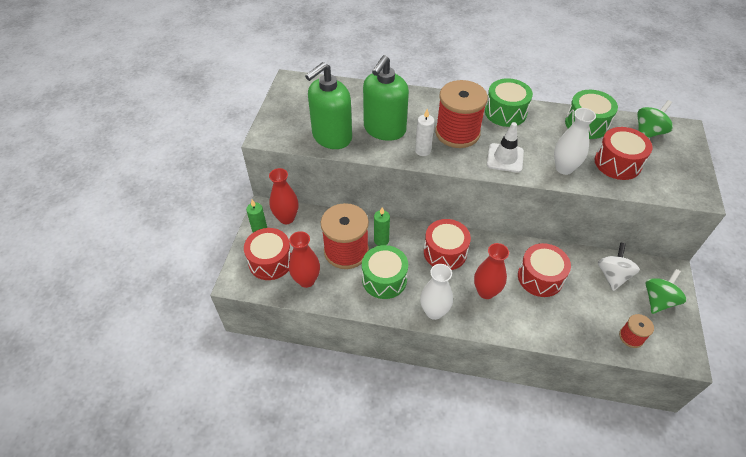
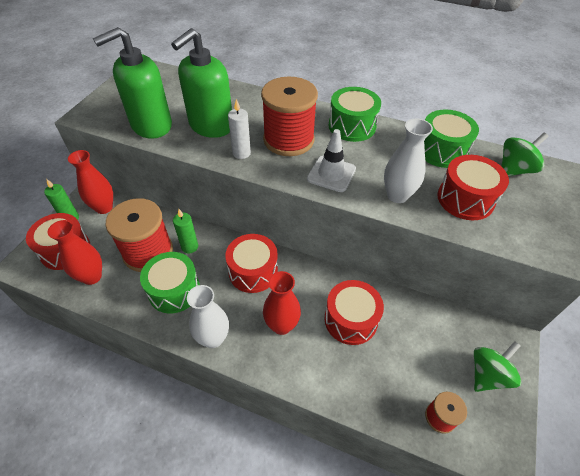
camera: 10 degrees right, 0 degrees up
(612, 275) = (439, 333): white spinning top -> none

